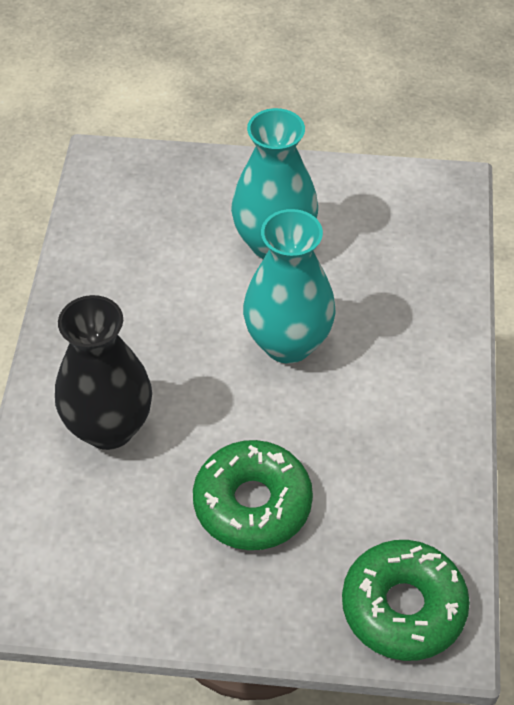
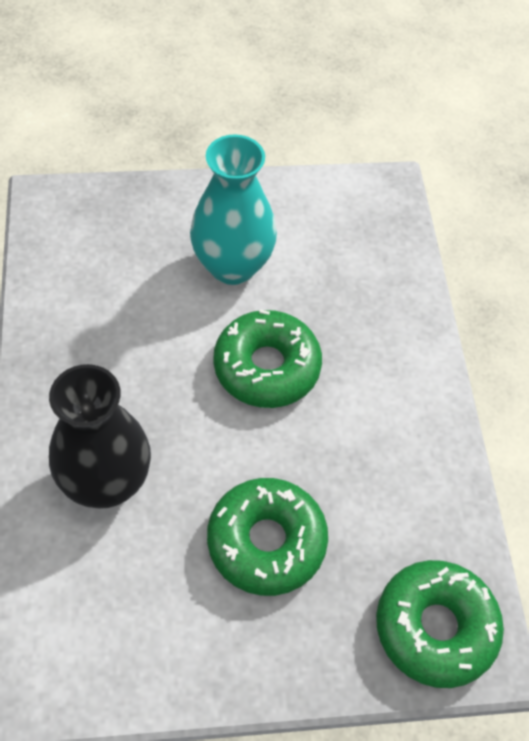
camera: 15 degrees left, 5 degrees up
(288, 343) = (266, 367): turquoise vase -> green donut

